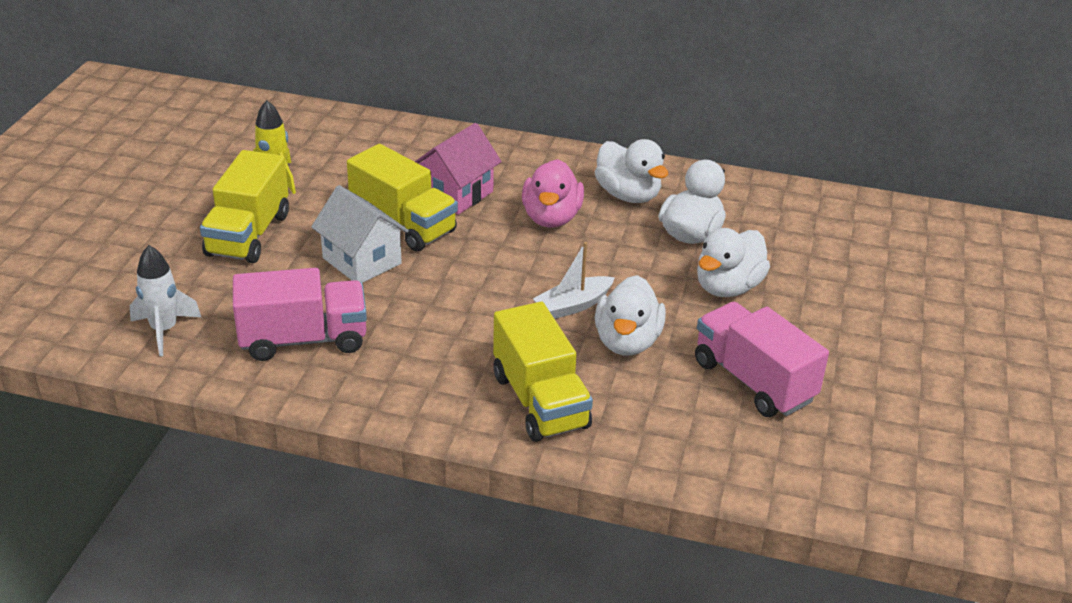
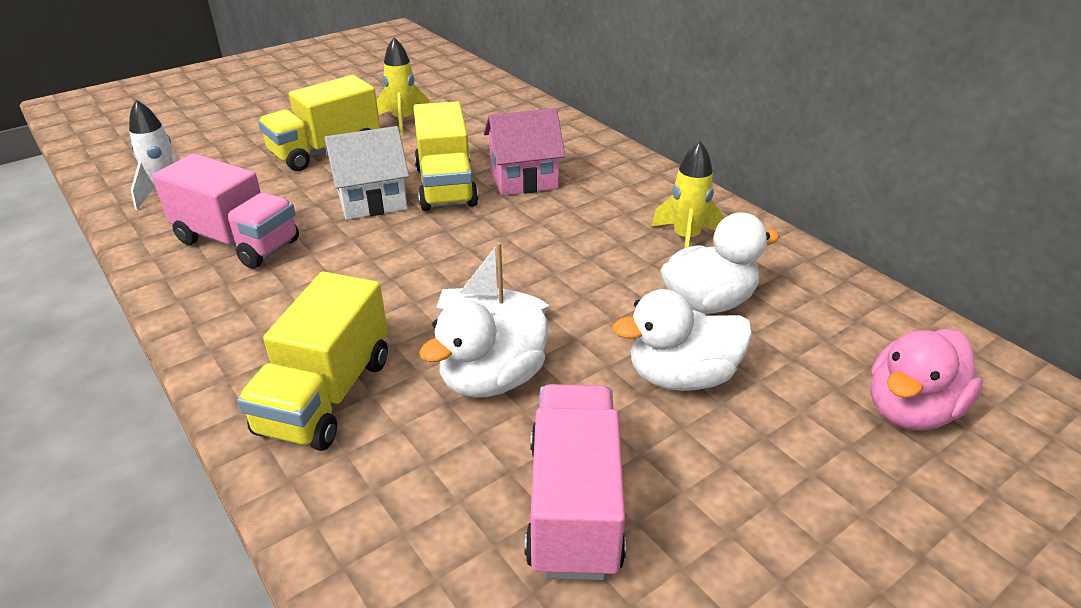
camera: 40 degrees right, 0 degrees up
(362, 261) = (372, 201): white house -> white house turned 75 degrees clockwise
(551, 218) = (581, 230): pink duck -> pink duck (910, 410)
(628, 195) = (686, 239): white duck -> yellow rocket

